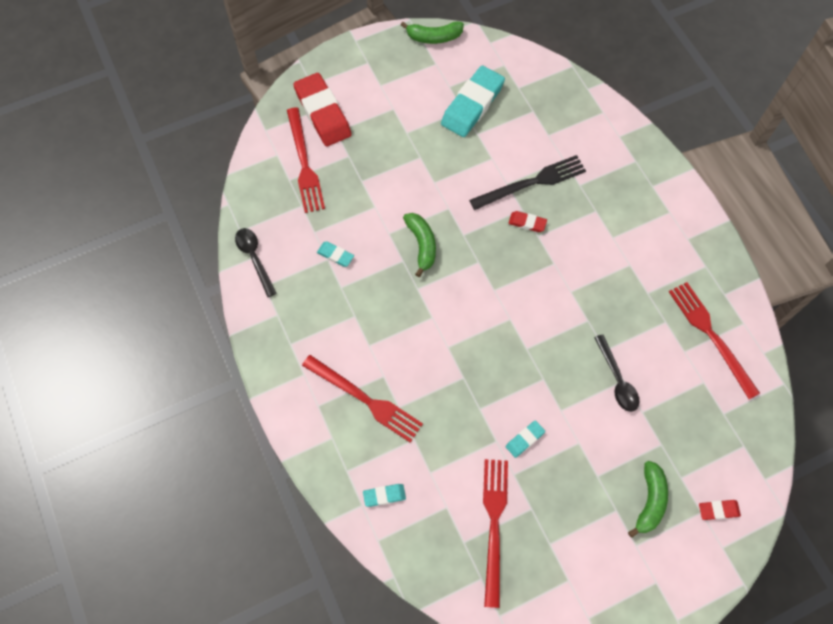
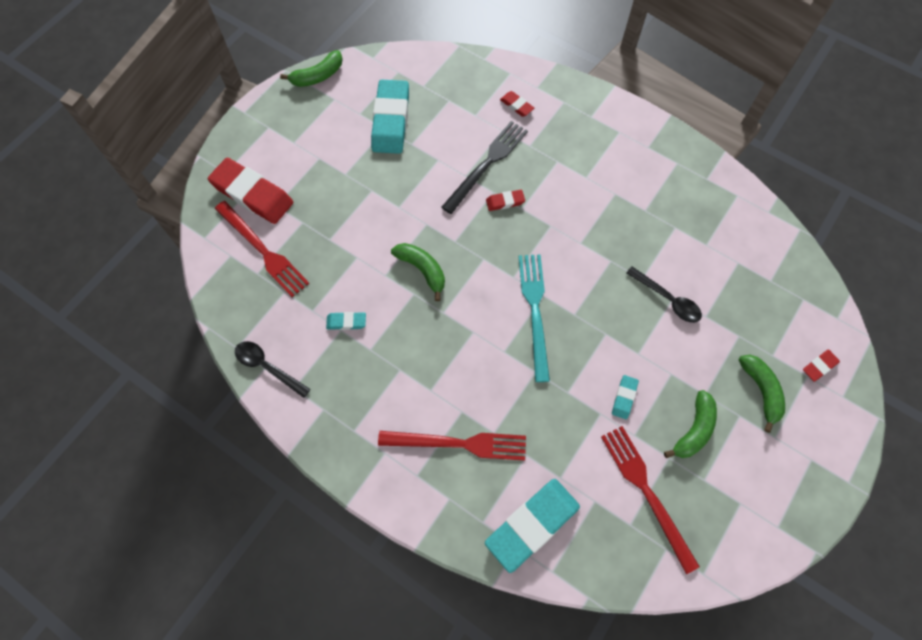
camera: 30 degrees left, 0 degrees up
(384, 495) = (532, 525): turquoise eraser -> turquoise eraser, size x2.22
(494, 327) = (535, 311): none -> turquoise fork
(568, 499) = (694, 430): none -> green banana
(590, 144) = (516, 105): none -> red eraser
(711, 335) = (719, 219): red fork -> none

